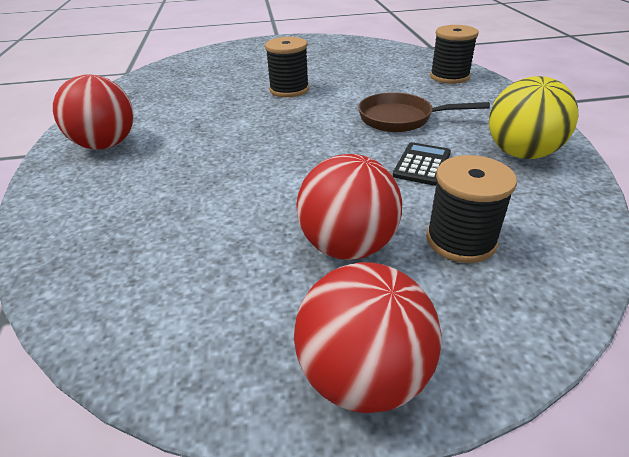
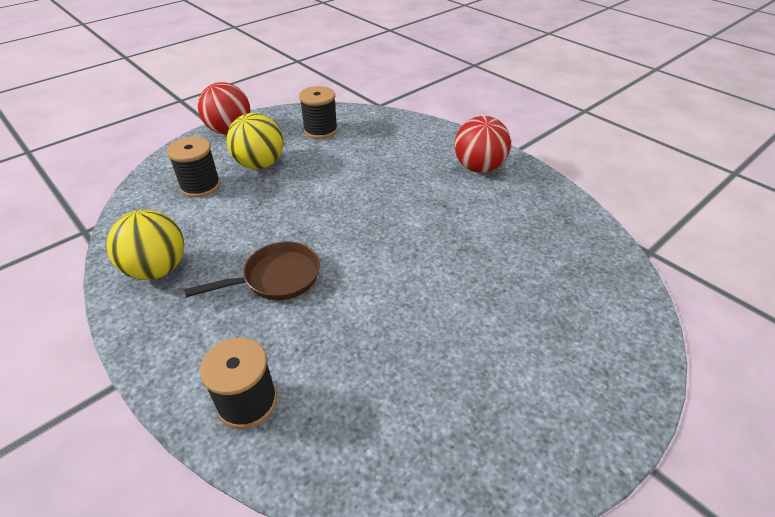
camera: 145 degrees right, 5 degrees up
(289, 89) = (426, 284): black spool -> black spool (320, 130)
(348, 246) = (260, 164): red ball -> yellow ball
(422, 164) = (238, 229): black calculator -> none

